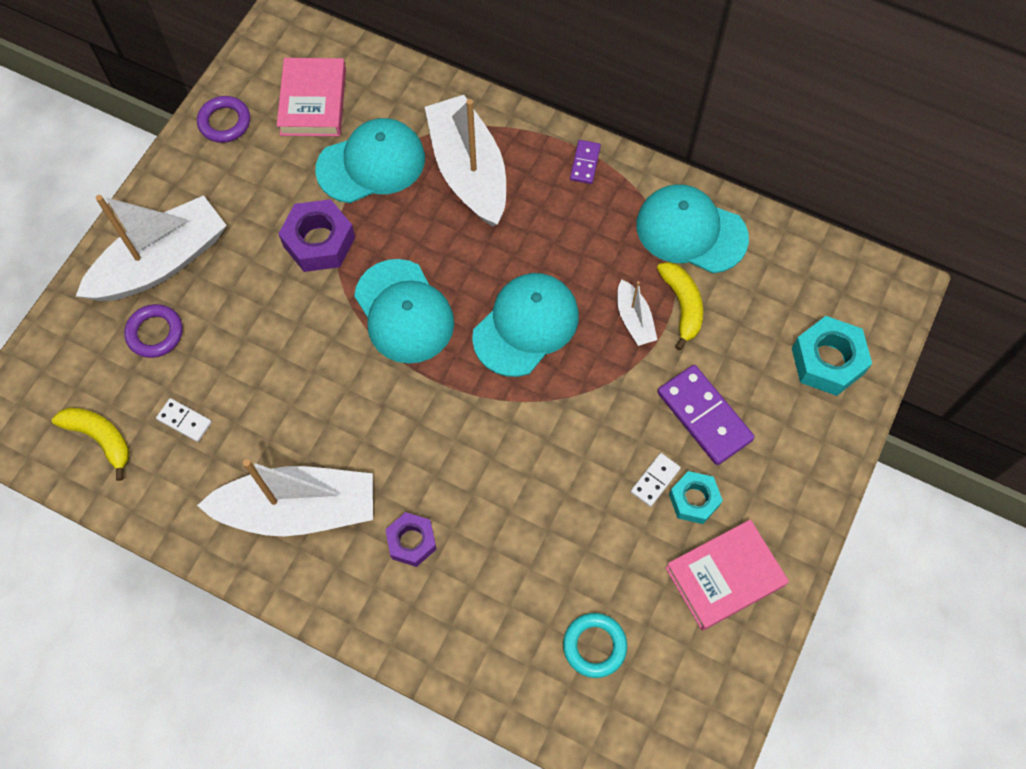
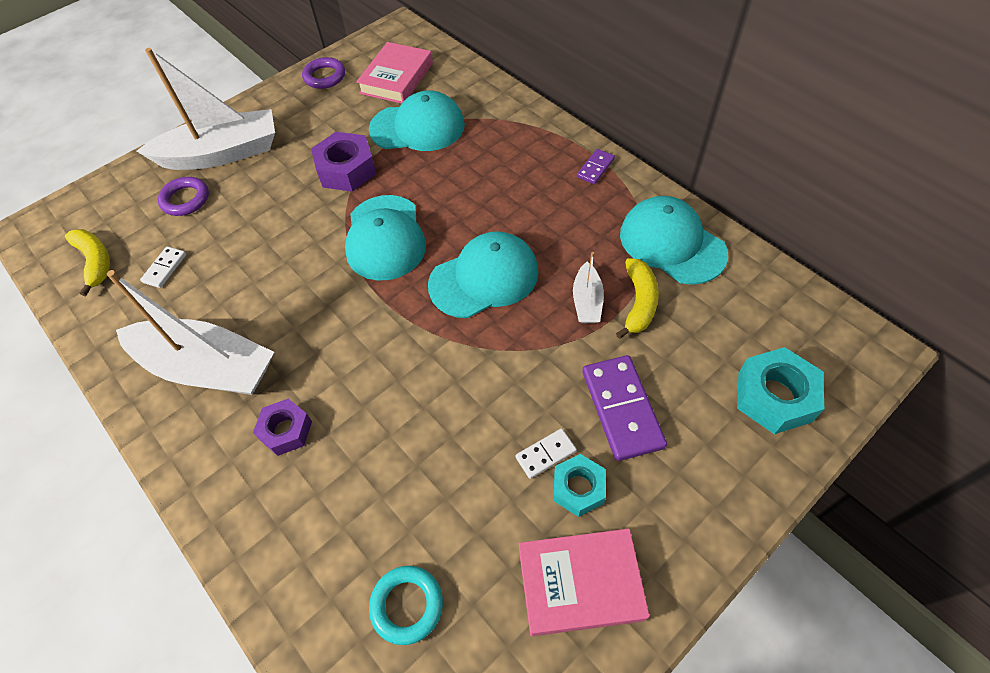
camera: 25 degrees right, 10 degrees down
(185, 421) = (165, 268): white domino -> white domino turned 60 degrees clockwise
(468, 171) = (493, 150): white boat -> none

